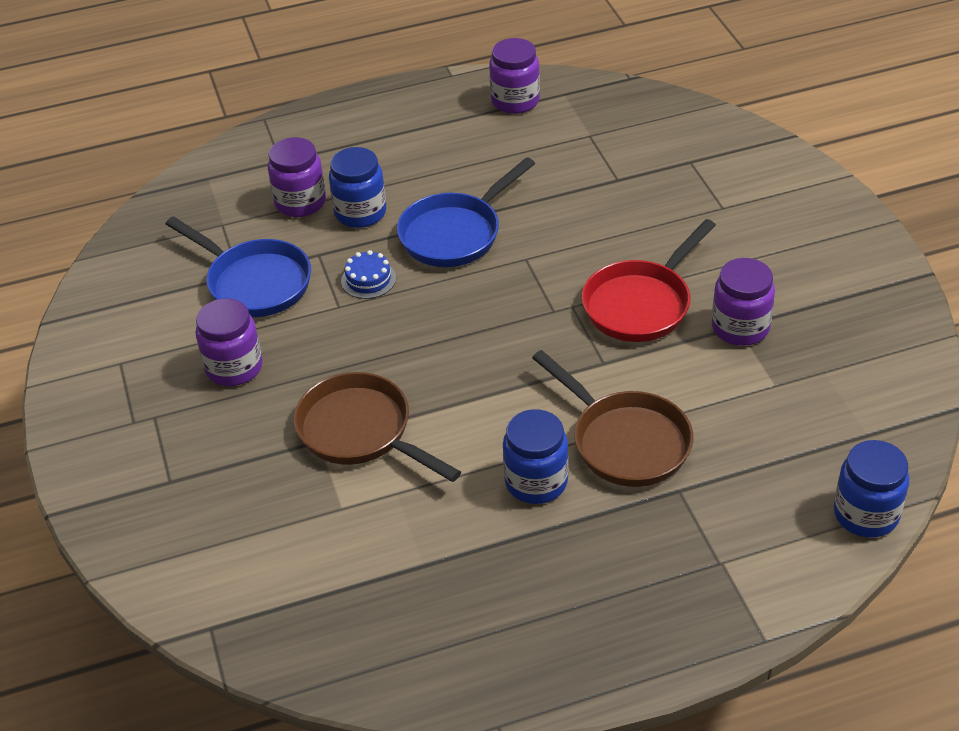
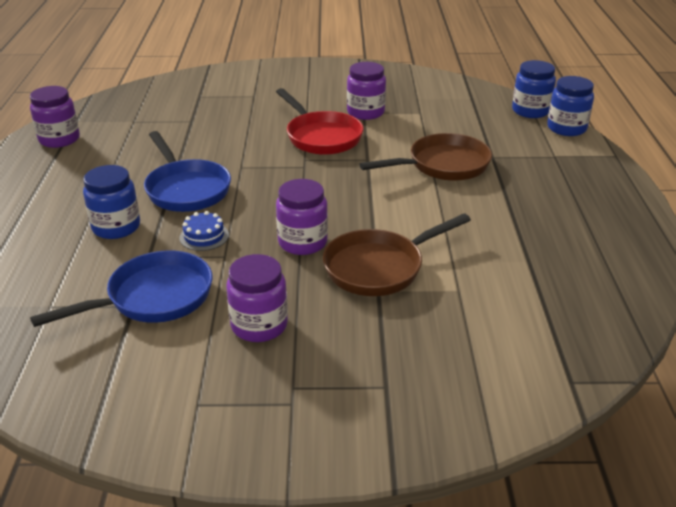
camera: 75 degrees left, 10 degrees down
(300, 202) = (68, 256): purple jar -> purple jar (302, 242)
(536, 482) = (465, 202): blue jar -> blue jar (566, 128)

